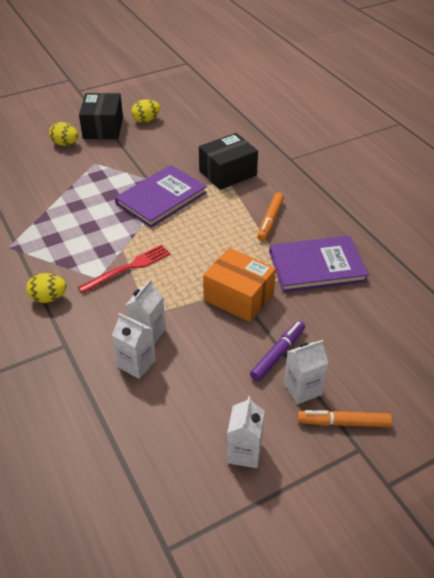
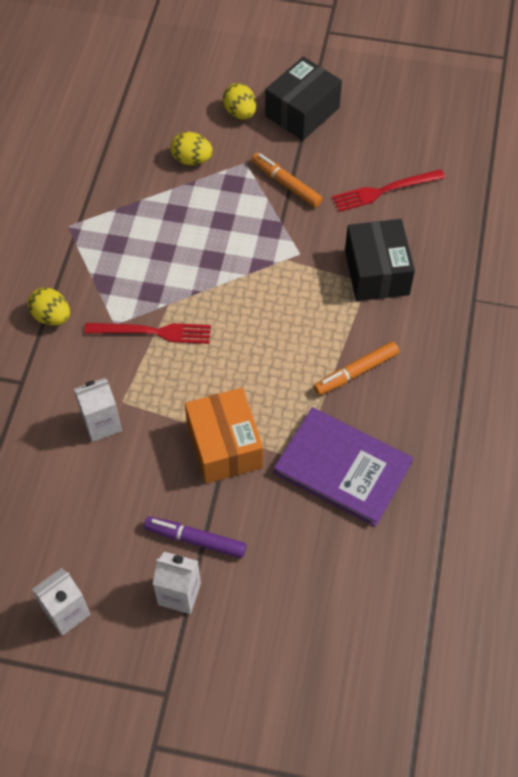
camera: 40 degrees right, 15 degrees up
(136, 364) = (62, 450): white carton -> none
(146, 120) = (361, 129): yellow egg -> yellow egg (192, 159)
(161, 198) = (269, 260): purple book -> none
(189, 138) = (384, 191): none -> red fork
(227, 173) = (377, 272): black box -> black box turned 75 degrees clockwise
(278, 354) = (195, 539): purple marker -> purple marker turned 150 degrees counterclockwise
(343, 422) = (179, 657): orange marker -> orange marker (286, 184)

